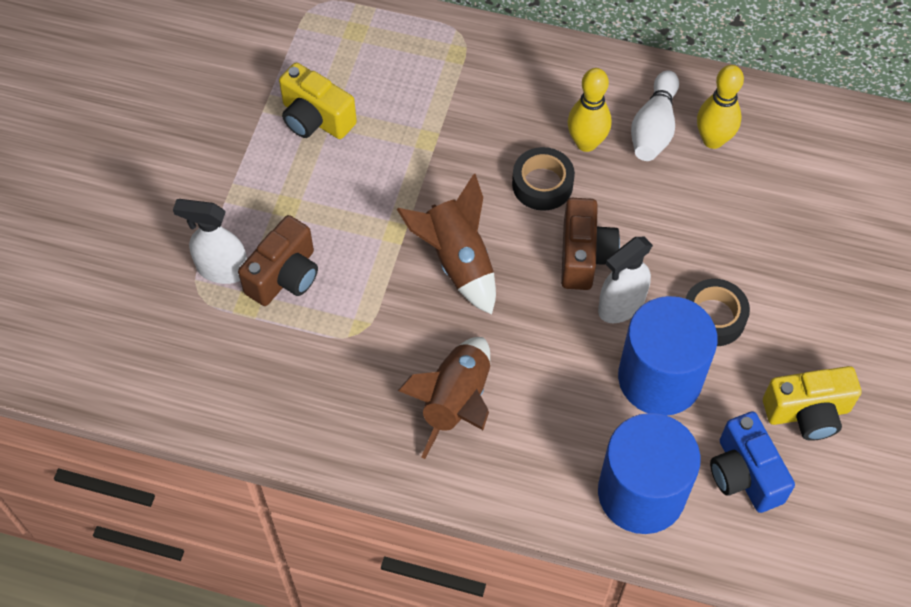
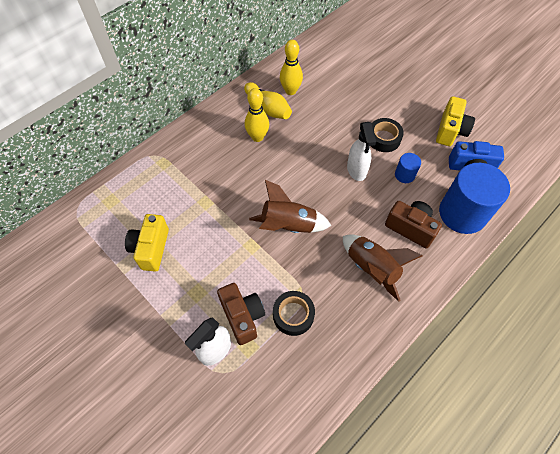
camera: 60 degrees left, 0 degrees up
(315, 119) = (151, 248): yellow camera -> yellow camera turned 120 degrees clockwise
(542, 184) = (268, 166): black tape -> black tape (293, 315)
(584, 256) = (320, 170): brown camera -> brown camera (410, 228)
(654, 128) = (268, 108): white bowling pin -> yellow bowling pin
(659, 378) = (404, 175): blue cylinder -> blue cylinder, size x0.45

